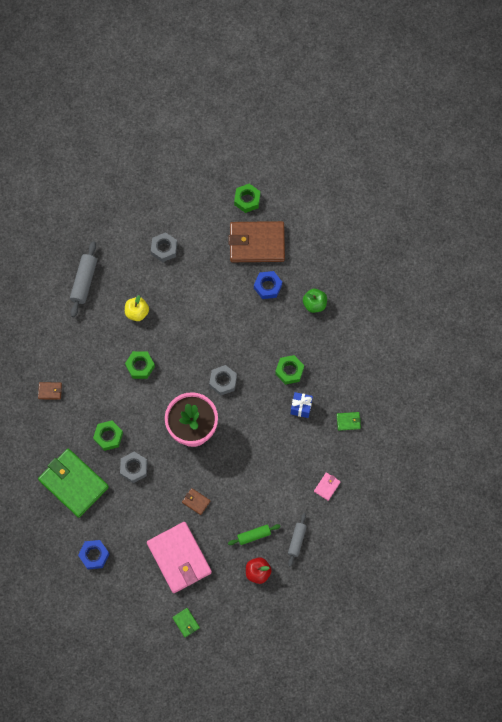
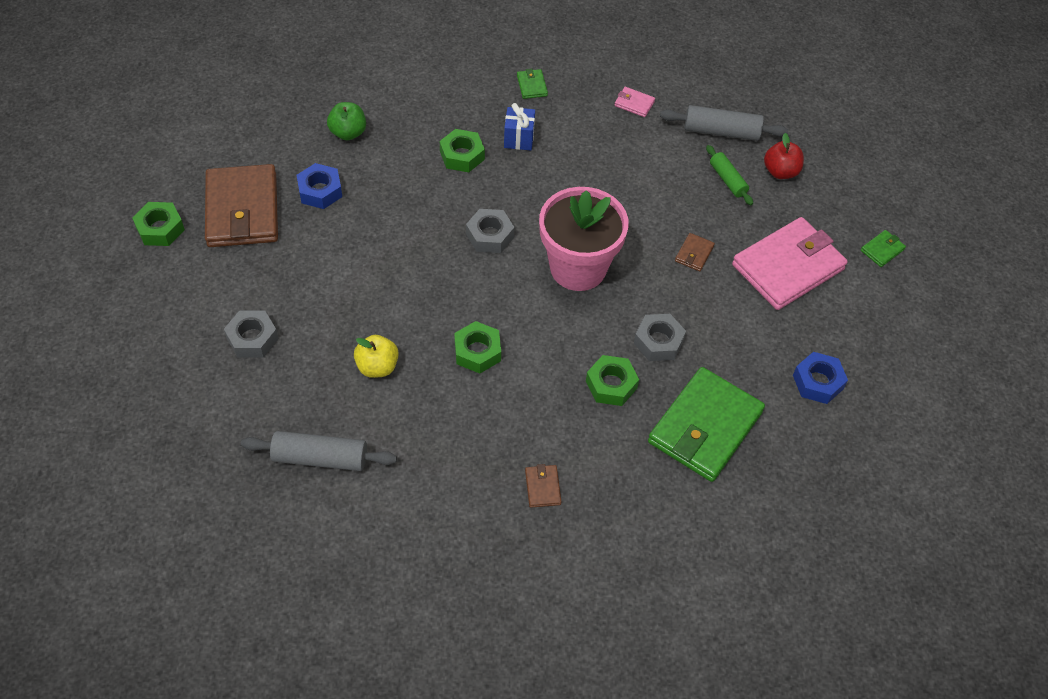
camera: 100 degrees left, 15 degrees down
(297, 540) = (721, 131): grey rolling pin -> grey rolling pin, size x1.57

